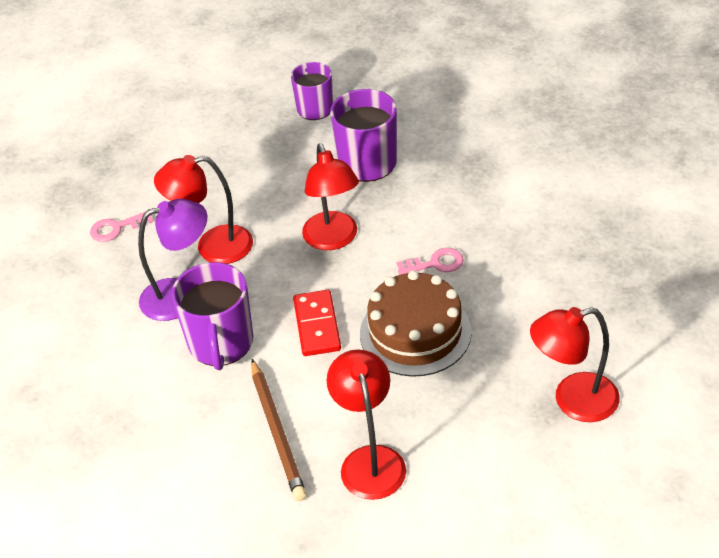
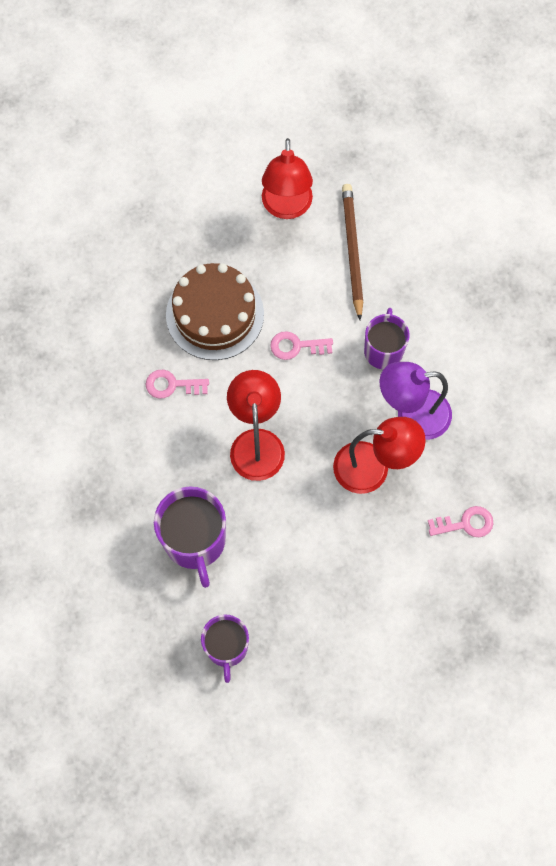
camera: 170 degrees left, 25 degrees up
(221, 344) = (383, 350): purple mug -> purple mug, size x0.66
(317, 325) = (296, 346): red domino -> pink key
(573, 401) = (114, 215): red lamp -> none

